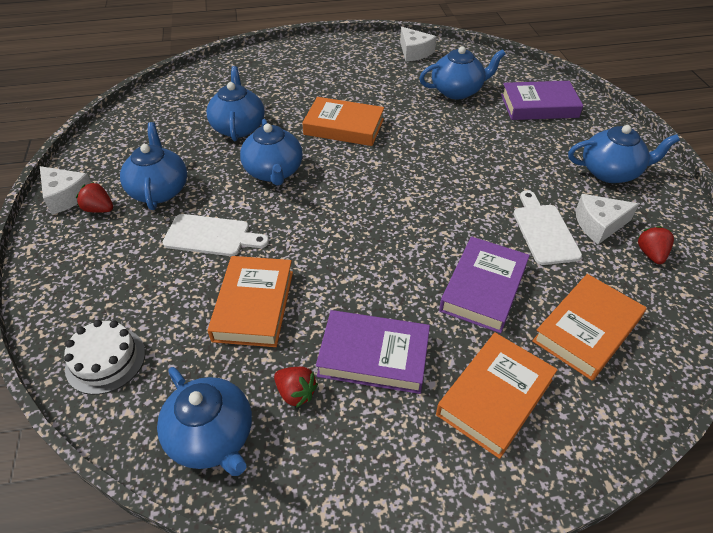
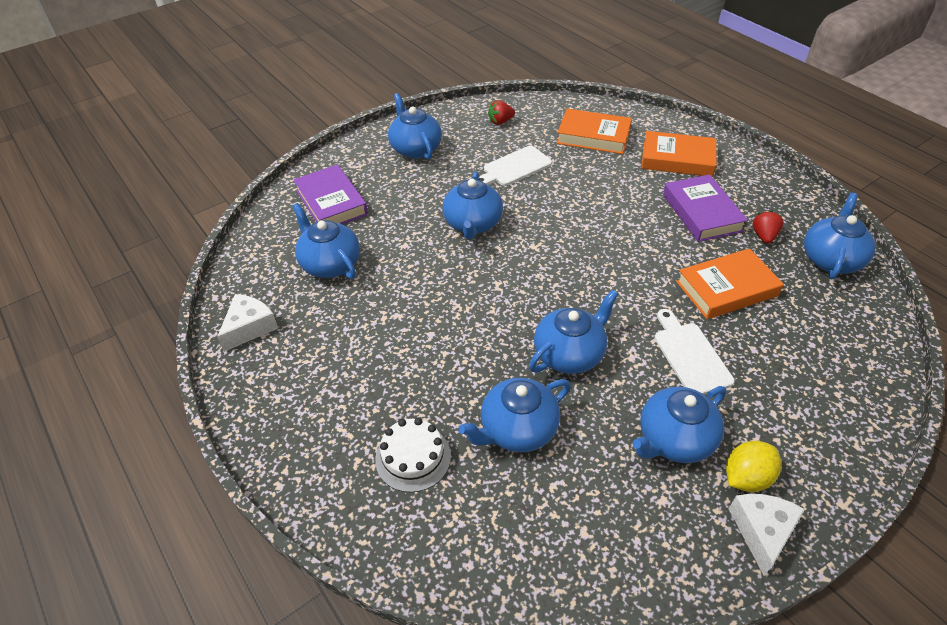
camera: 115 degrees left, 0 degrees up
(99, 209) = (746, 477): red strawberry -> yellow lemon
(105, 360) = (856, 347): white cake -> white cake (413, 457)
(344, 127) = (454, 330): orange book -> none
(462, 172) = (473, 224): none -> blue teapot
(483, 288) = (598, 182): purple book -> none
(599, 225) = (486, 145): white cheese -> none

